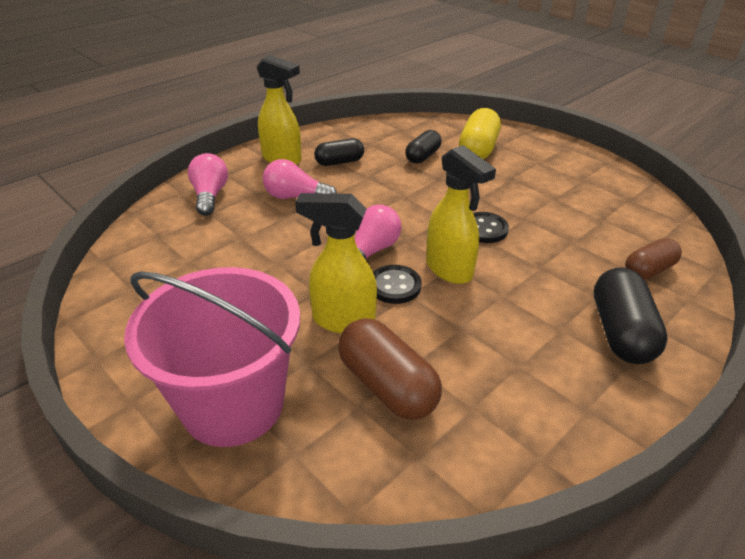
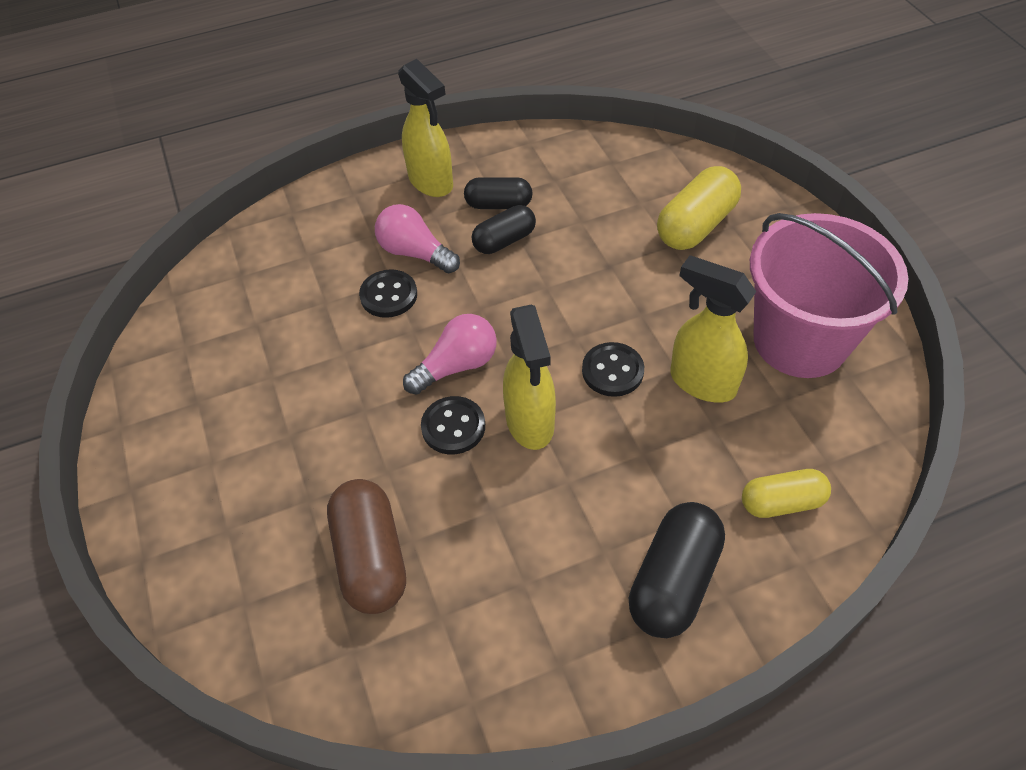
camera: 25 degrees right, 15 degrees up
(210, 196) = (320, 225): pink light bulb -> none
(233, 404) = (216, 525): pink bucket -> pink bucket (800, 340)
(291, 223) = (388, 295): none -> black button
(342, 320) = (371, 457): yellow spray bottle -> yellow spray bottle (701, 382)
(423, 156) = (611, 220): black capsule -> black capsule (504, 241)
(649, 270) = (781, 502): brown capsule -> yellow capsule

